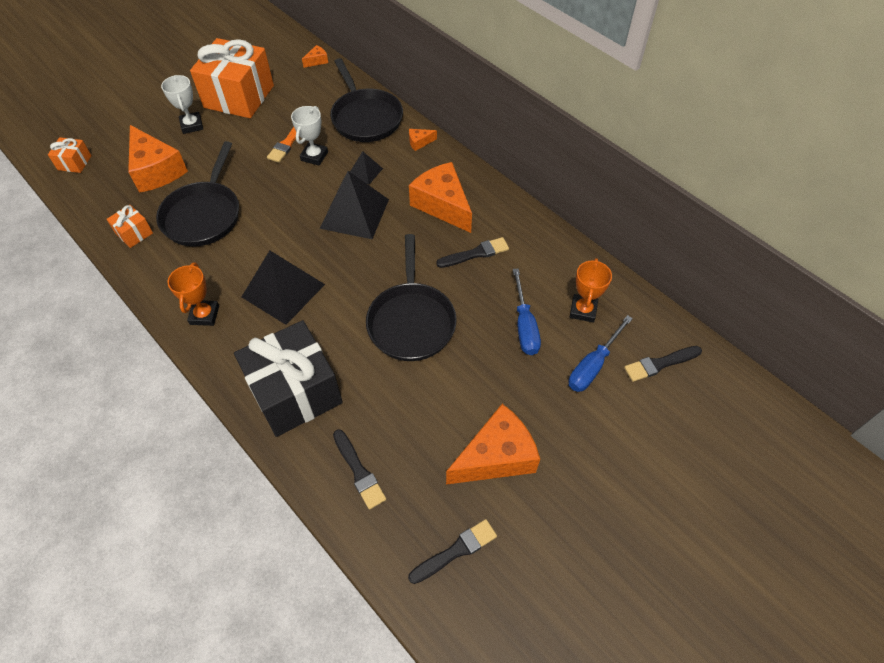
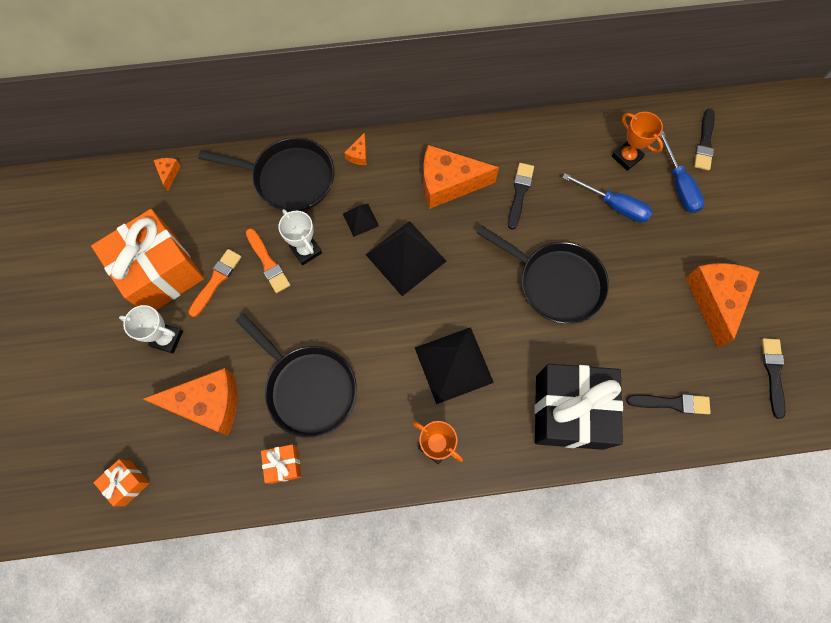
camera: 55 degrees left, 15 degrees up
(254, 125) = (216, 280): none -> orange brush

